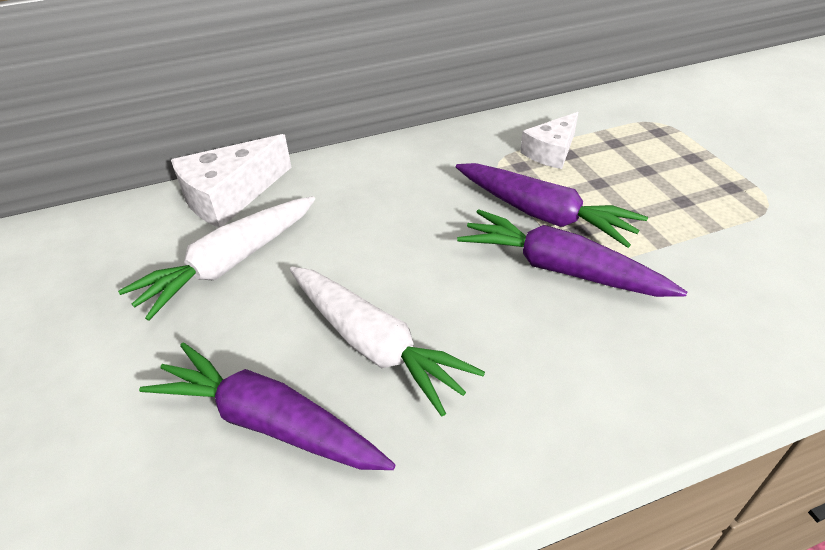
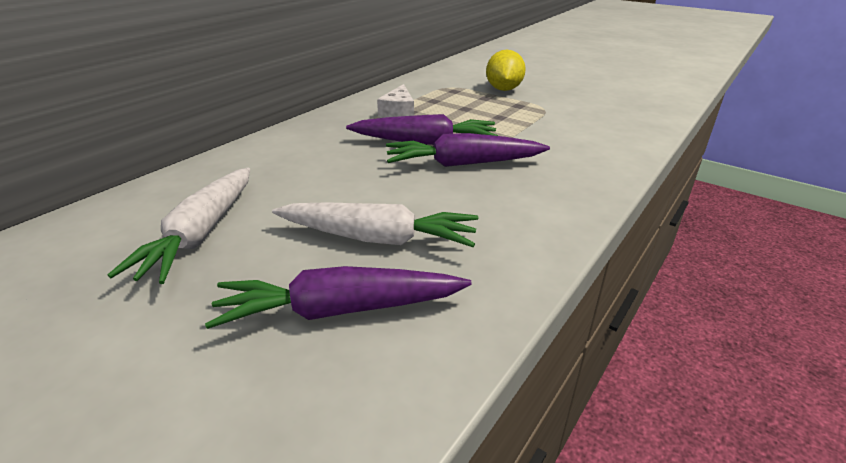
camera: 35 degrees left, 10 degrees down
(230, 196) = (155, 194): white cheese -> none
(735, 149) = (503, 89): none -> yellow lemon

